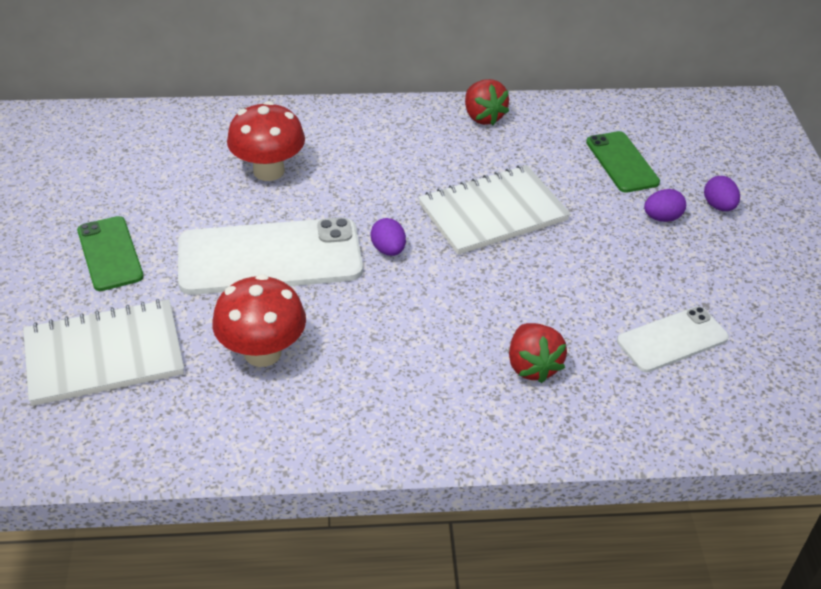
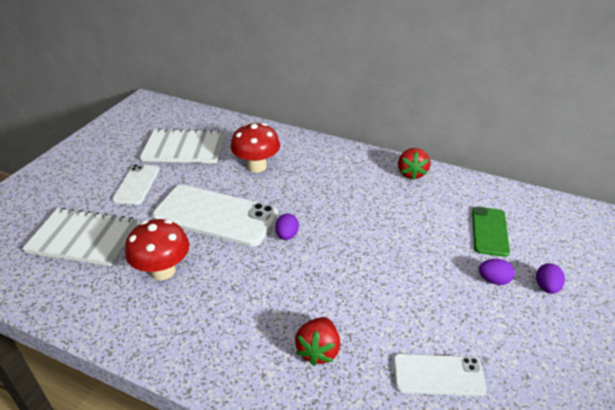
camera: 30 degrees right, 5 degrees down
(110, 253) = (137, 184): green phone -> white phone
(493, 213) = (372, 235): white notebook -> white notebook (184, 148)

